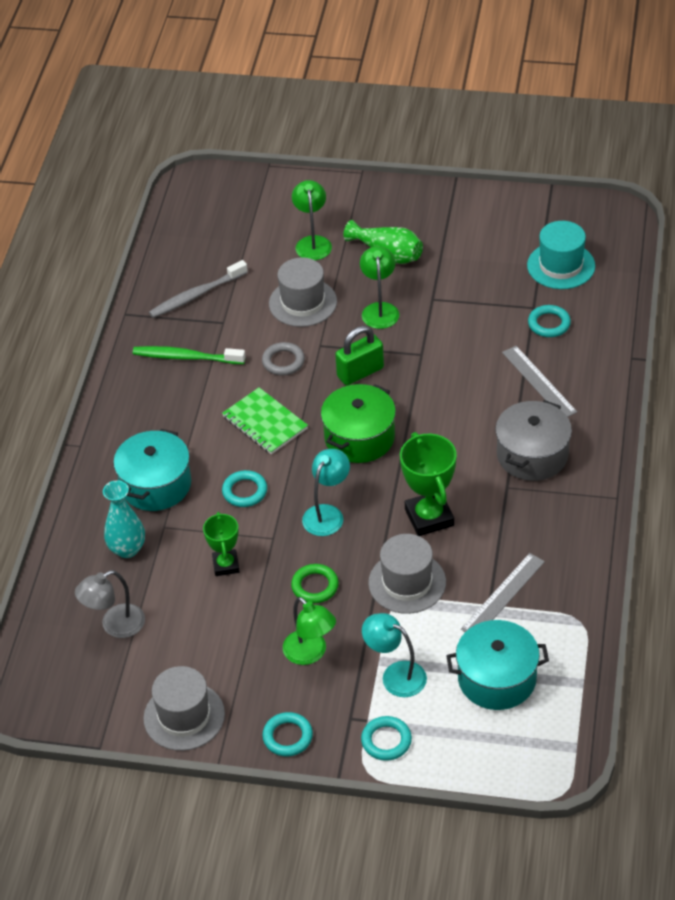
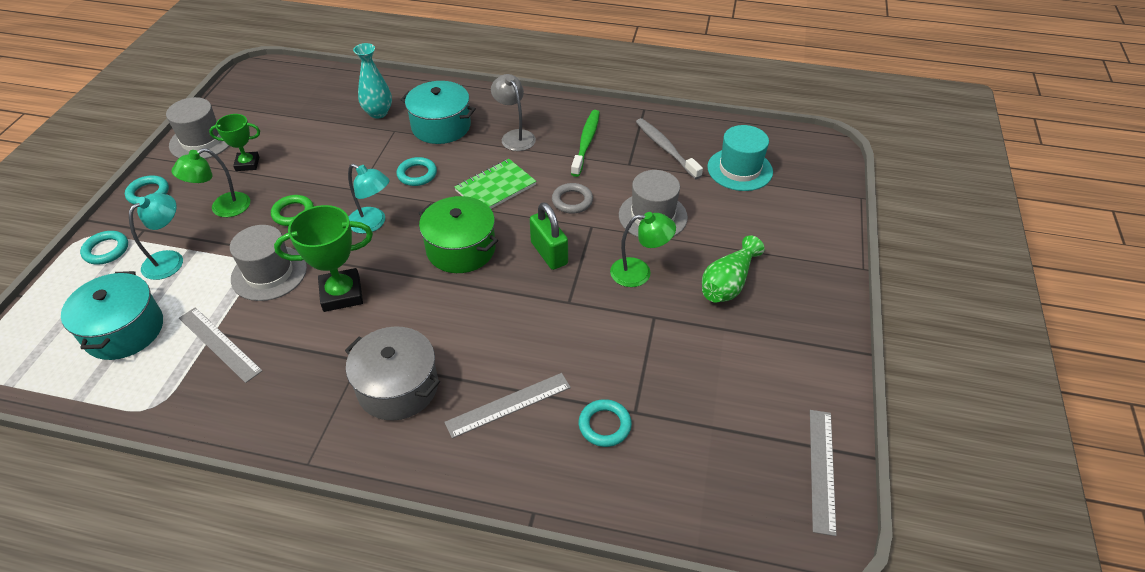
camera: 90 degrees right, 0 degrees up
(115, 625) = (305, 108): grey lamp -> grey lamp (515, 136)
(226, 565) = (340, 163): green trophy -> green trophy (247, 164)
(313, 242) = (742, 226): green lamp -> none
(561, 266) = (710, 450): turquoise hat -> turquoise hat (740, 169)
(566, 210) = (822, 469): none -> grey ruler

